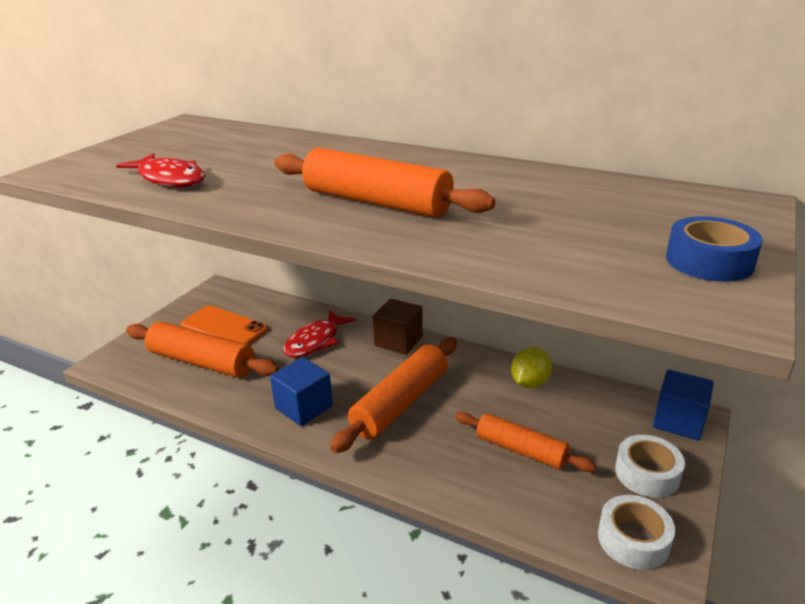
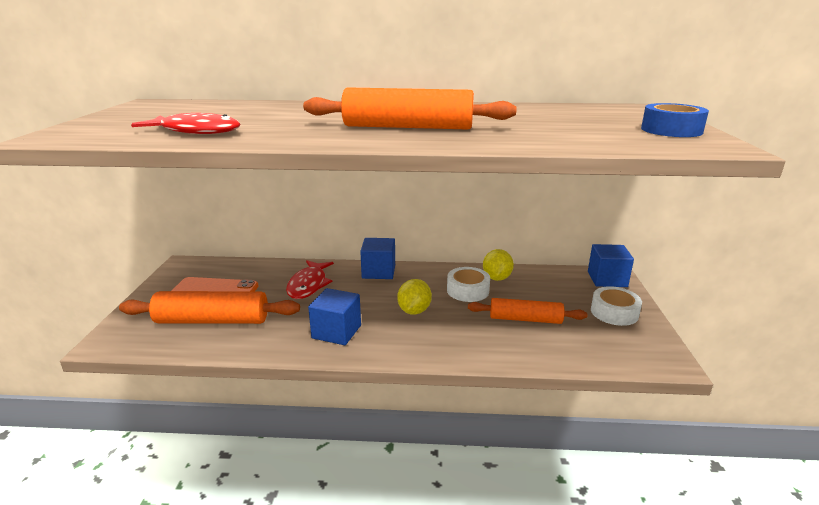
camera: 25 degrees left, 5 degrees down
(398, 341) = (378, 271): brown cube -> blue cube
(400, 403) = (414, 311): orange rolling pin -> yellow lemon
(633, 539) = (638, 352): white tape -> white tape (468, 290)

